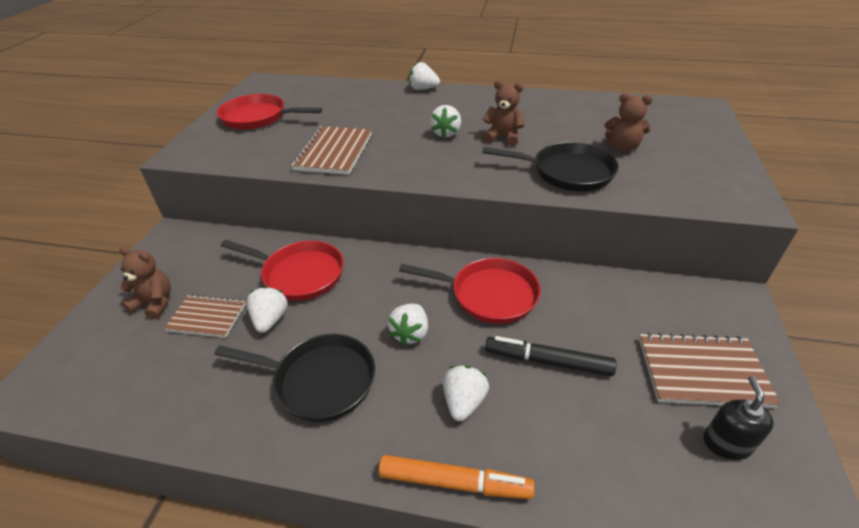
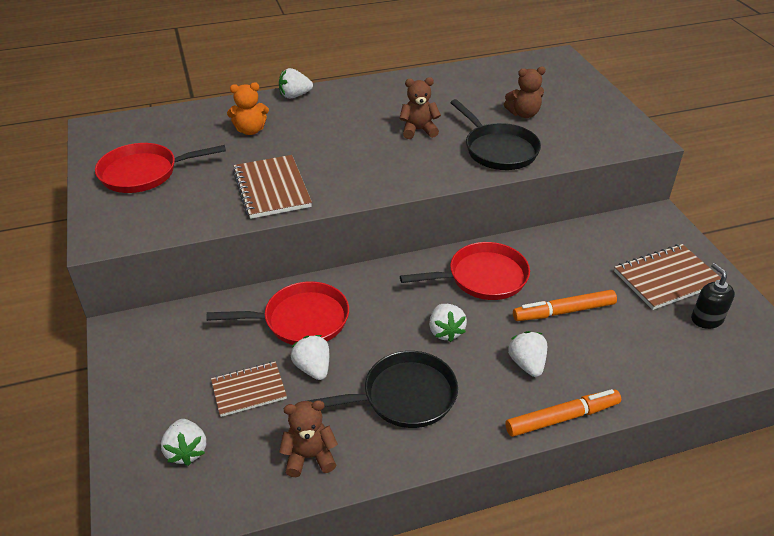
camera: 30 degrees left, 0 degrees up
(155, 303) = (179, 399): brown teddy bear -> brown teddy bear (309, 456)
(363, 106) = (250, 130): none -> orange teddy bear
(446, 133) = (363, 139): white strawberry -> white strawberry (187, 451)
(547, 361) = (563, 311): black marker -> orange marker
(567, 172) = (498, 149): black pan -> black pan turned 75 degrees clockwise

